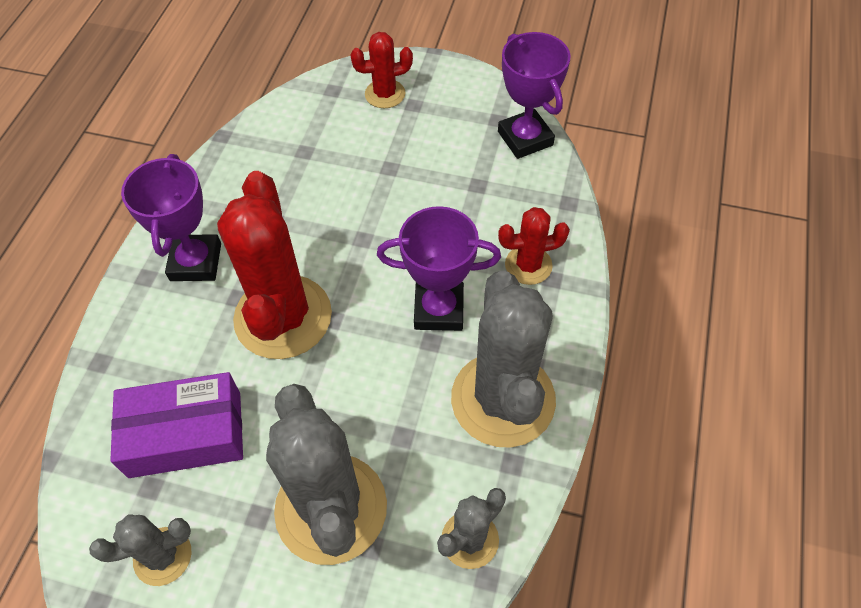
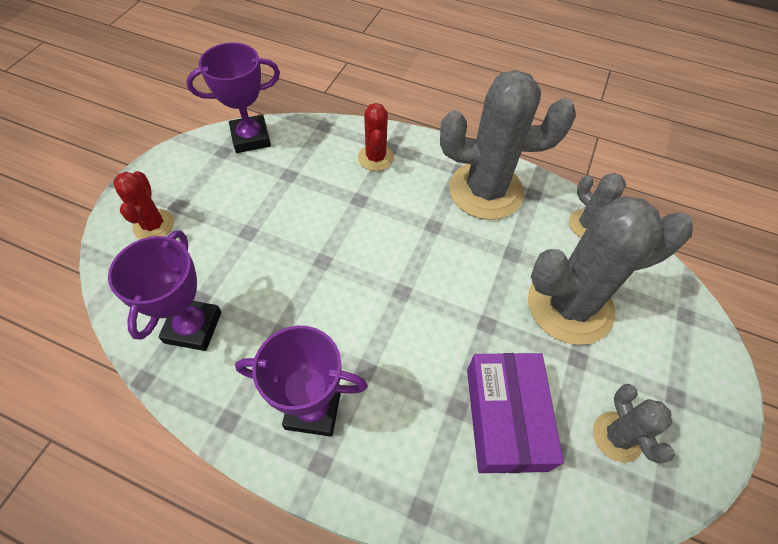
camera: 85 degrees left, 0 degrees up
(283, 317) = (394, 330): red cactus -> none
(439, 310) = (405, 217): purple trophy -> purple trophy (193, 327)

